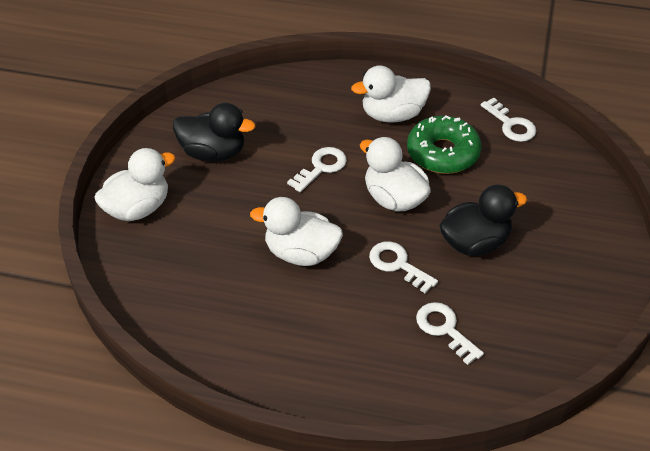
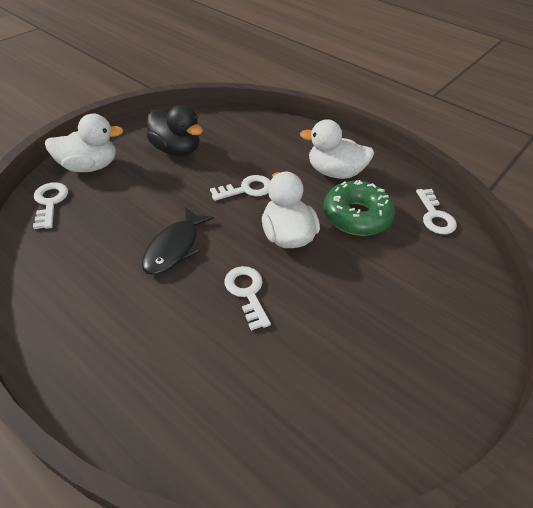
camera: 25 degrees right, 0 degrees up
(301, 253) = (174, 247): white duck -> black fish
(445, 329) = (244, 375): white key -> white key (50, 202)
(475, 243) = (332, 304): black duck -> none

